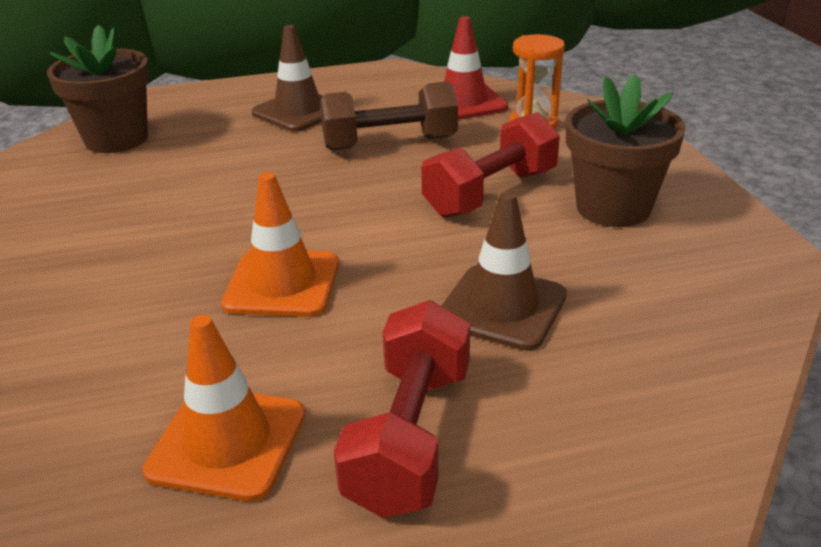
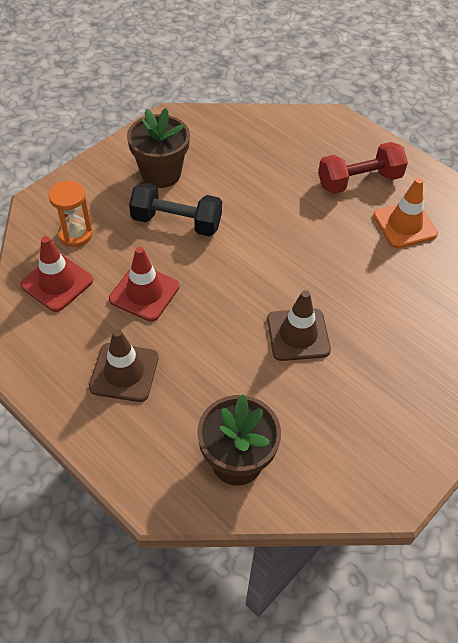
camera: 125 degrees left, 20 degrees up
(282, 283) = (313, 262): orange traffic cone -> none
(389, 143) = (144, 293): brown dumbbell -> red traffic cone
(491, 193) = (176, 222): red dumbbell -> black dumbbell
(502, 307) = (270, 184): brown traffic cone -> brown traffic cone (298, 335)

